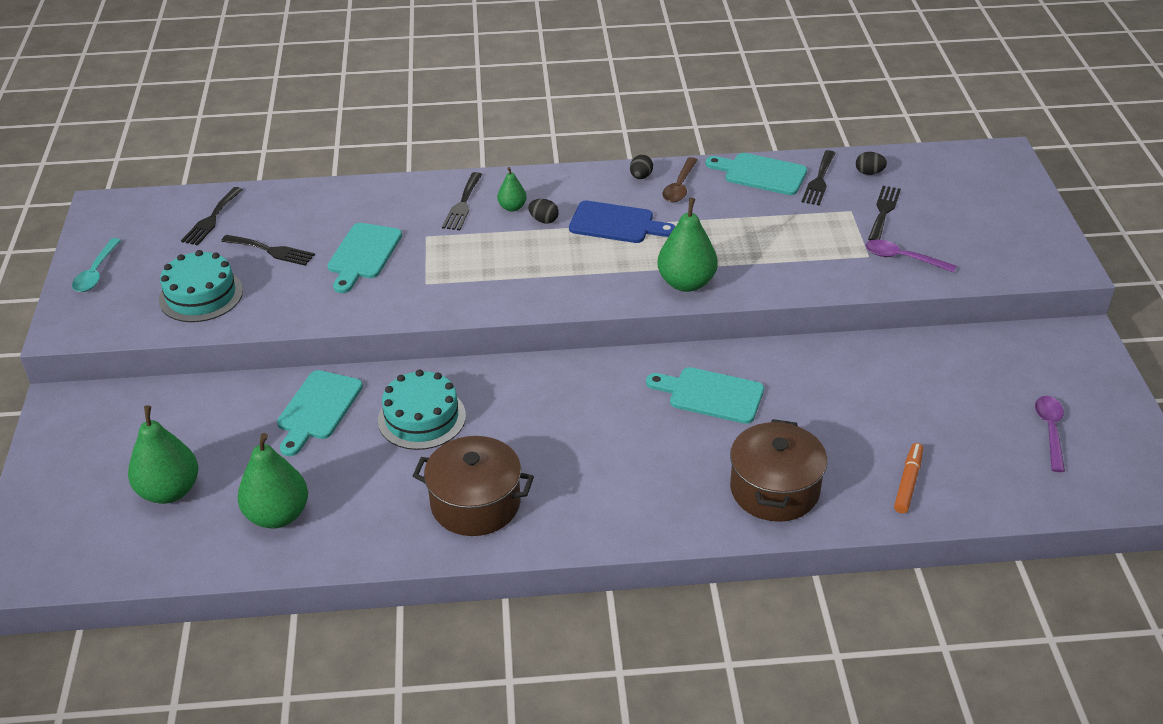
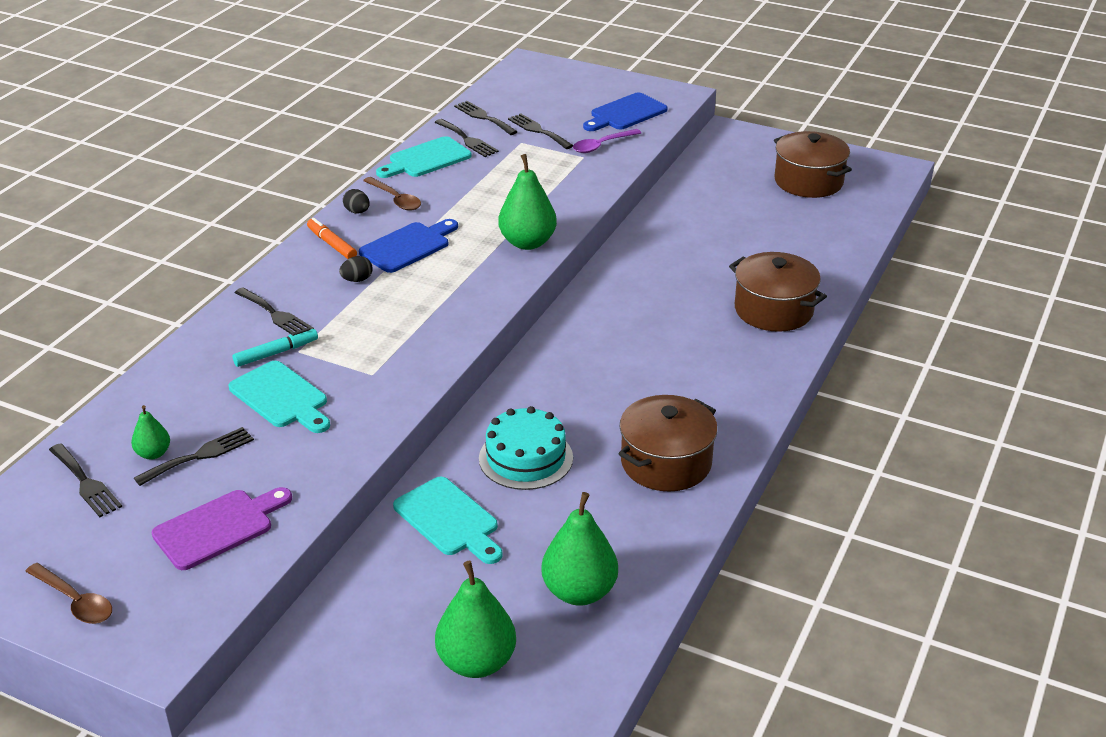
camera: 60 degrees left, 5 degrees down
(96, 272) = (75, 601): turquoise spoon -> brown spoon
(201, 295) = (219, 527): turquoise cake -> purple cutting board
(415, 227) = (276, 353): none -> turquoise marker
(512, 207) = (316, 289): green pear -> green pear (153, 453)
(711, 395) = (643, 298): turquoise cutting board -> none
(869, 173) = (484, 117): black egg -> black fork
(908, 482) = (812, 253): orange marker -> orange marker (332, 244)
(982, 249) = (625, 113): none -> blue cutting board
(1050, 431) = (808, 181): purple spoon -> brown pot

